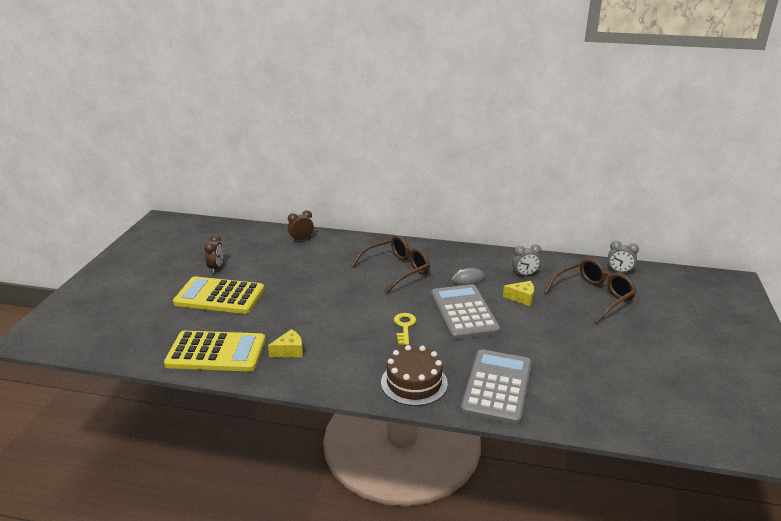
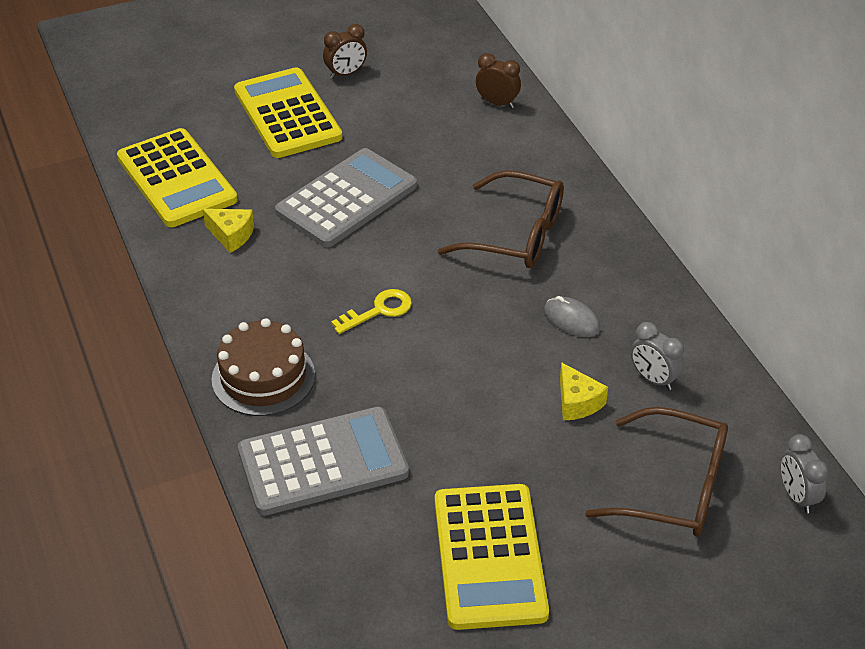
camera: 55 degrees right, 15 degrees up
(464, 312) = (472, 354): grey calculator -> grey calculator (347, 199)
(601, 360) = (489, 557): none -> yellow calculator

